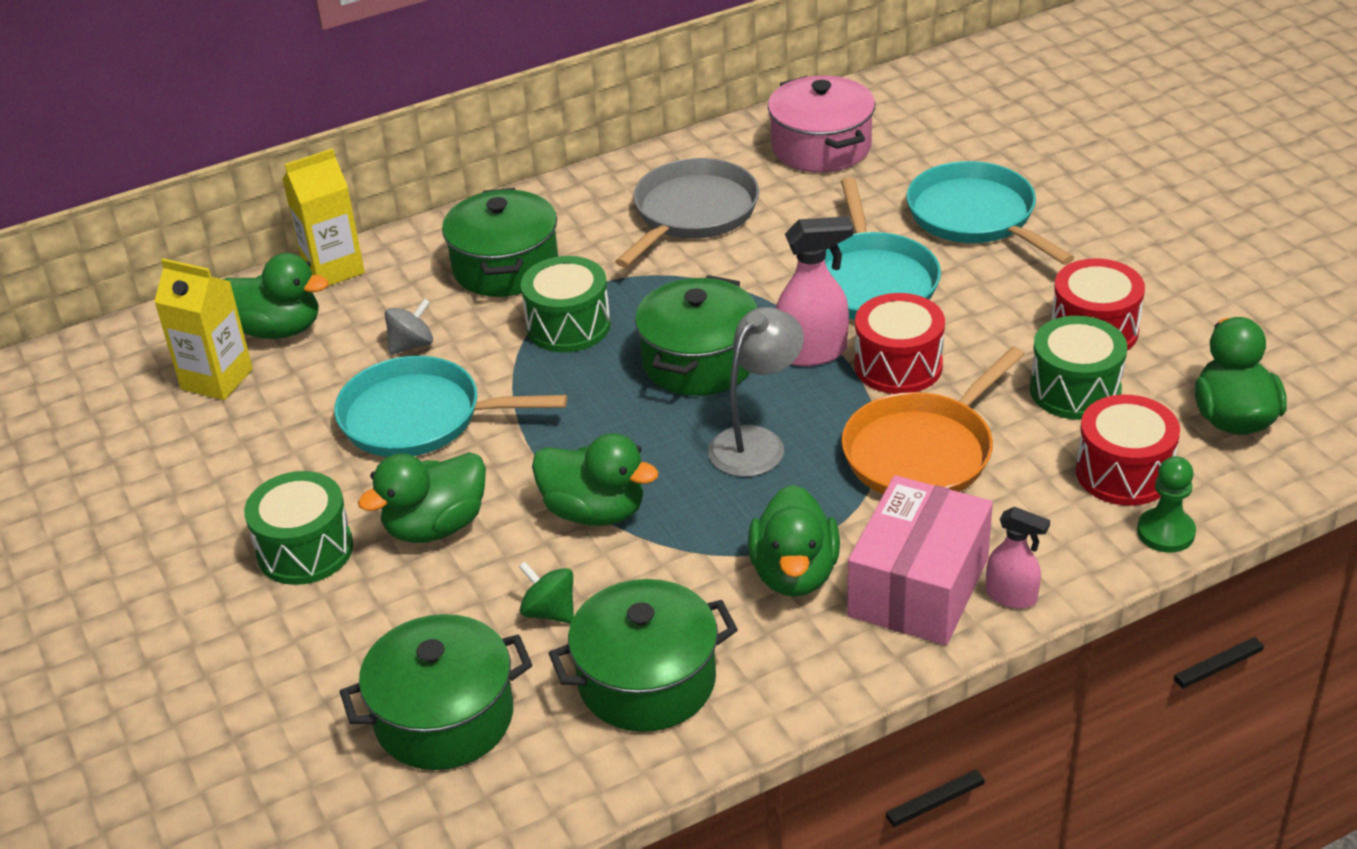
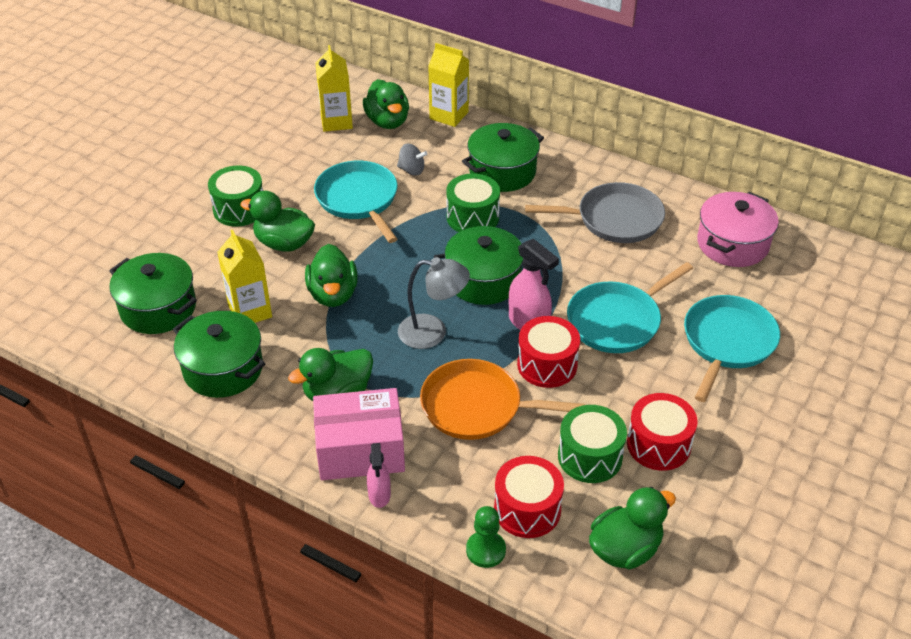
camera: 55 degrees right, 5 degrees up
(549, 611) = (250, 311): green spinning top -> yellow carton

